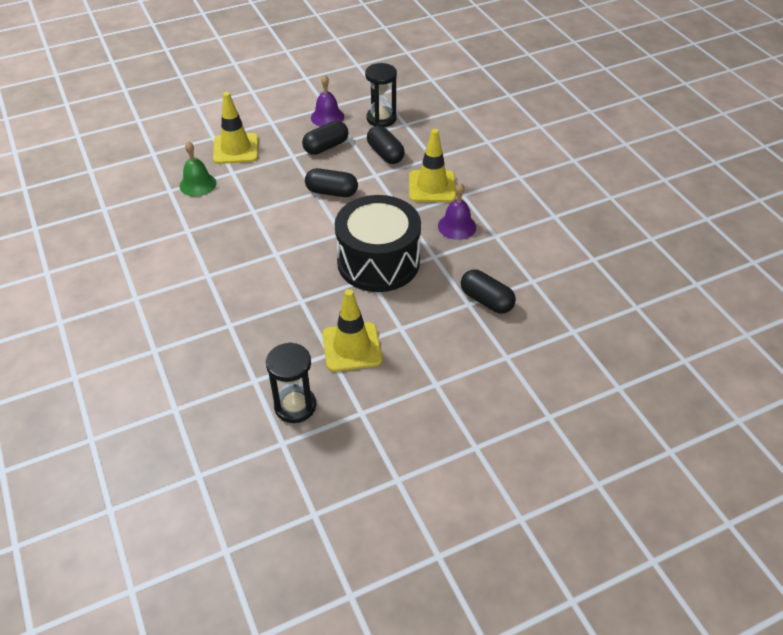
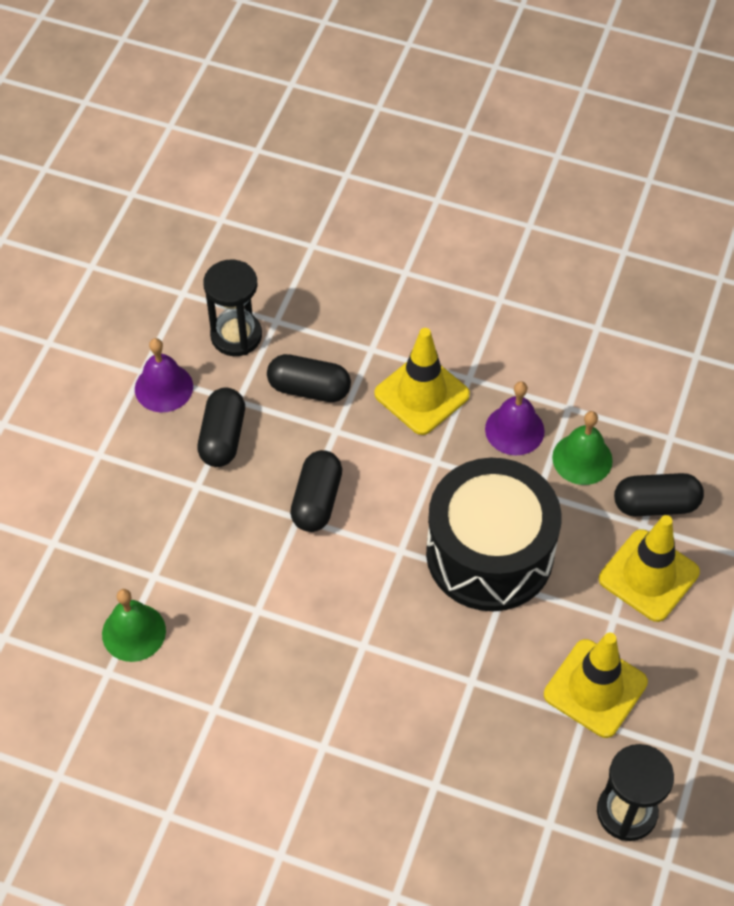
camera: 45 degrees left, 10 degrees up
(236, 149) = (109, 536): yellow traffic cone -> yellow traffic cone (648, 575)
(332, 192) = (316, 500): black capsule -> black capsule turned 45 degrees counterclockwise
(474, 258) = (582, 459): none -> green bell

